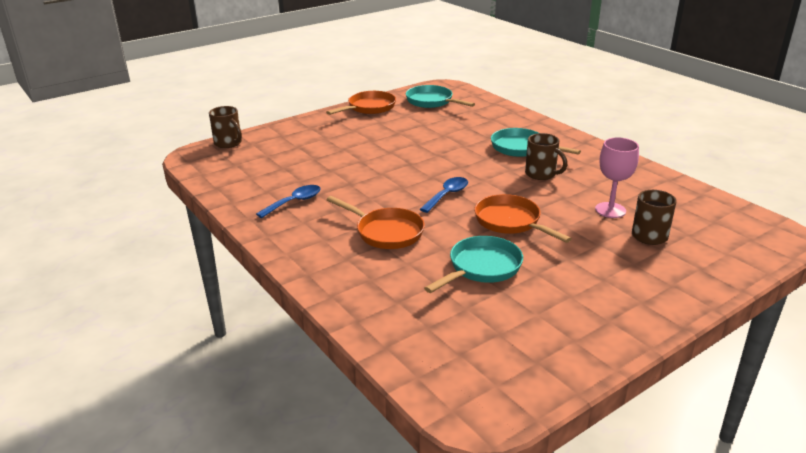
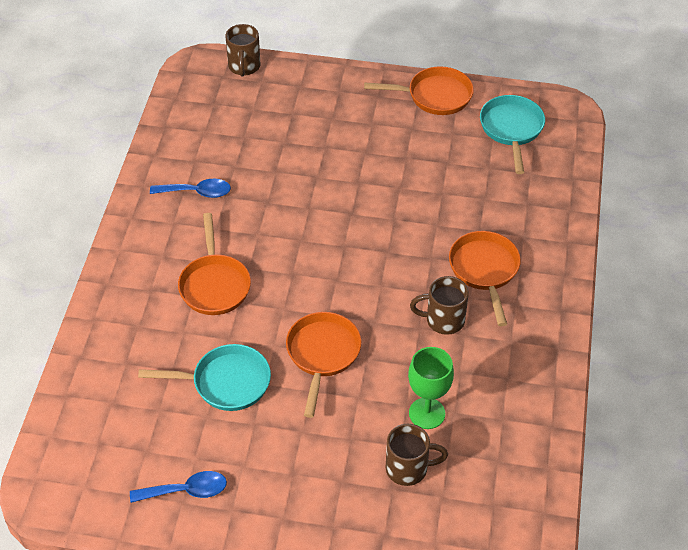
camera: 45 degrees right, 20 degrees up
(447, 195) = (322, 280): blue spoon -> blue spoon (186, 491)
(521, 148) = (484, 270): turquoise pan -> orange pan
(541, 174) = (443, 320): brown mug -> brown mug turned 90 degrees clockwise
(610, 210) = (427, 413): pink goblet -> green goblet

